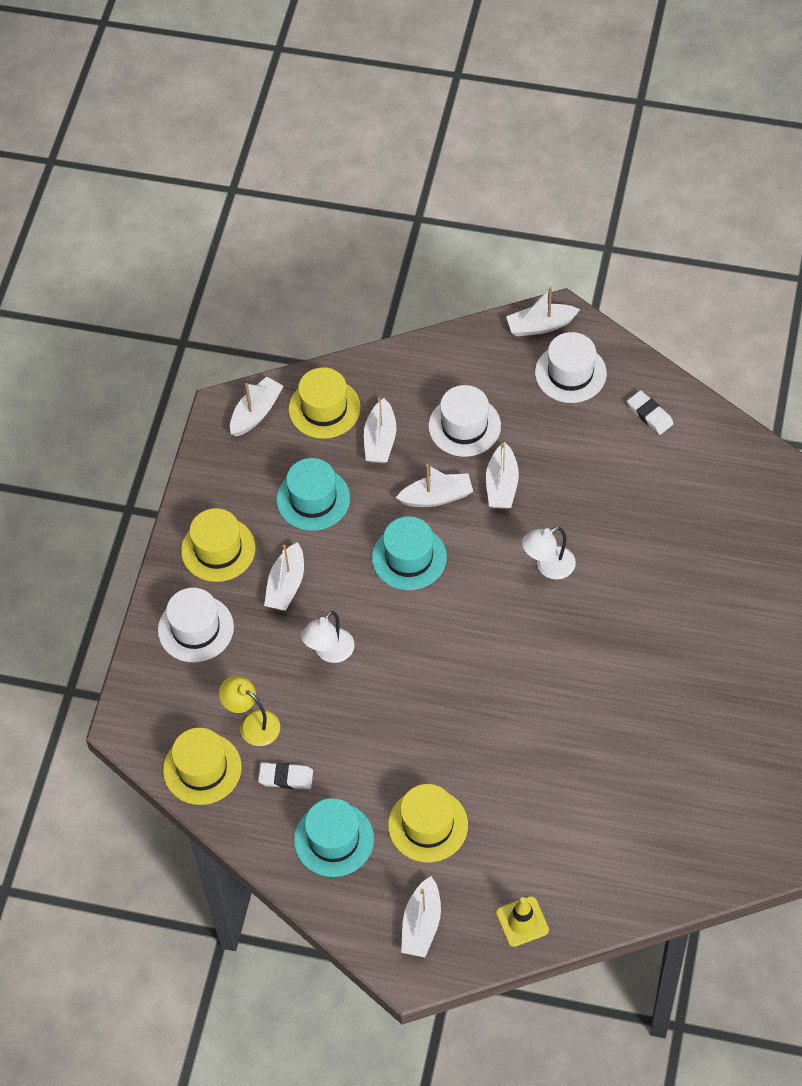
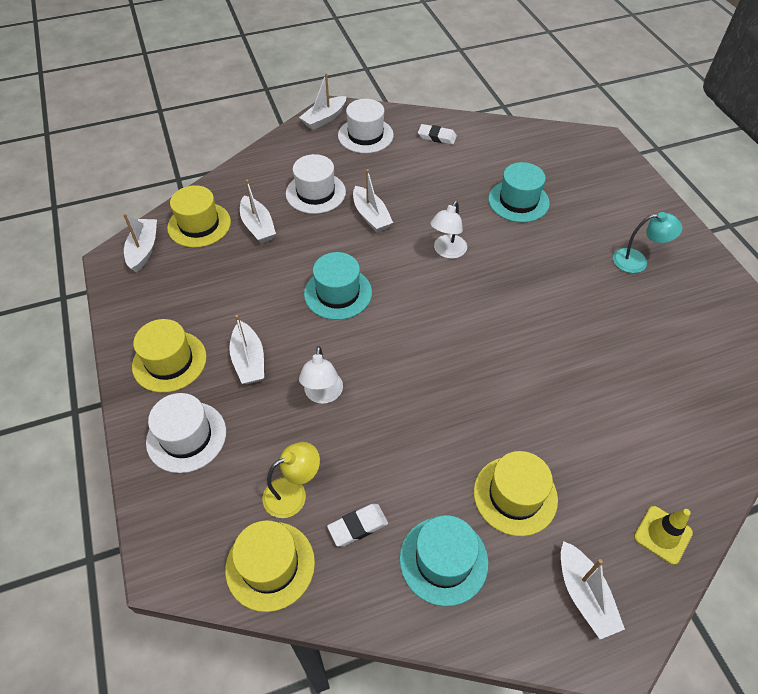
camera: 35 degrees left, 5 degrees down
(252, 723) = (293, 493): yellow lamp -> yellow lamp turned 150 degrees clockwise
(313, 499) = (230, 287): turquoise hat -> turquoise hat (518, 201)
(437, 497) = (329, 244): white boat -> none
(735, 679) = (637, 261): none -> turquoise lamp

